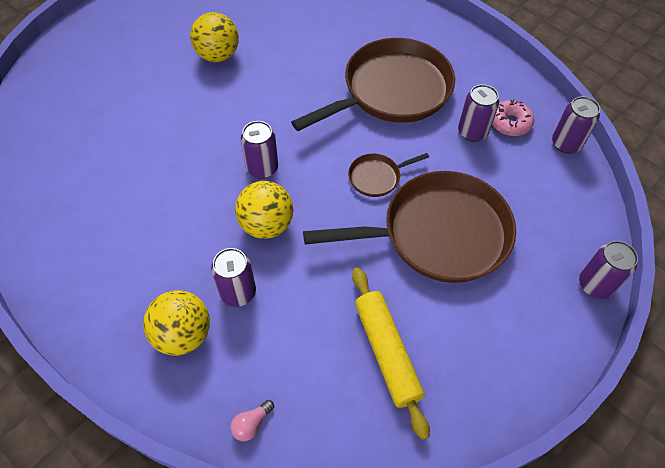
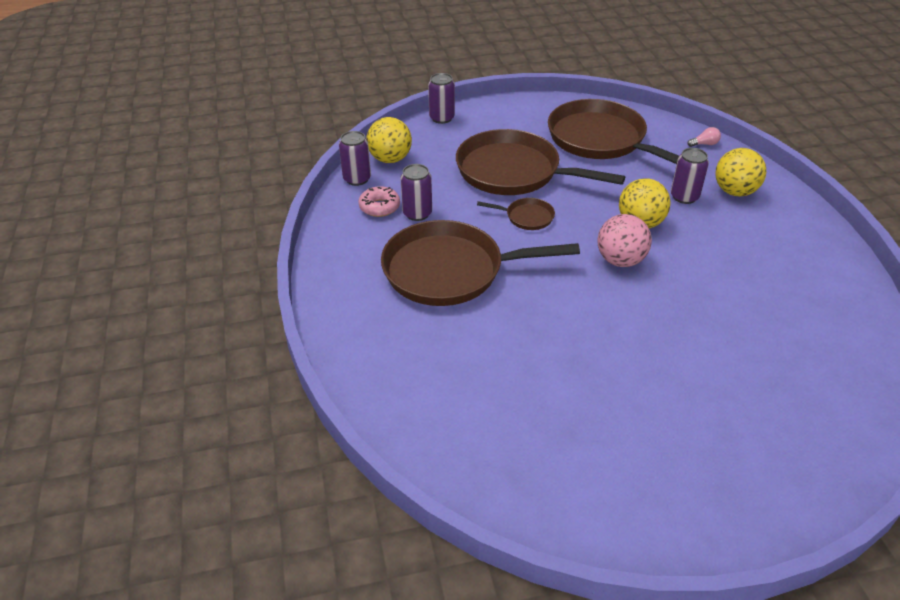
camera: 145 degrees left, 15 degrees down
(218, 55) = (605, 387): yellow ball -> yellow ball (390, 159)
(262, 168) = (620, 260): purple can -> pink ball
(387, 352) = (600, 139): yellow rolling pin -> brown pan

